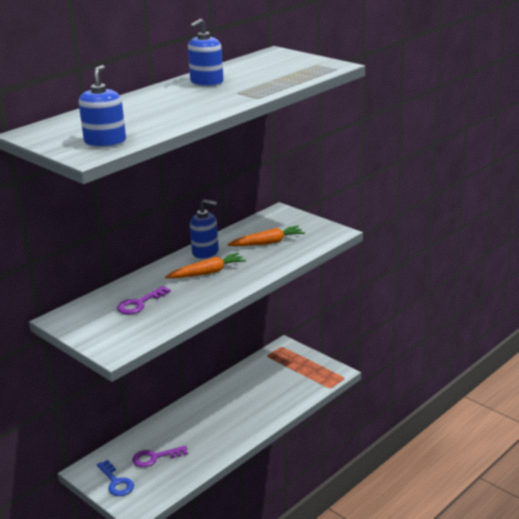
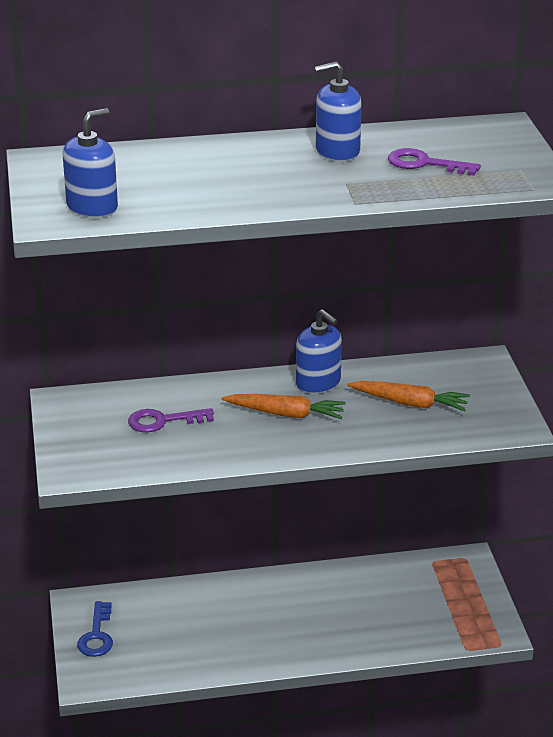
camera: 35 degrees right, 5 degrees up
(155, 457) = (165, 628): purple key -> purple key (425, 164)

